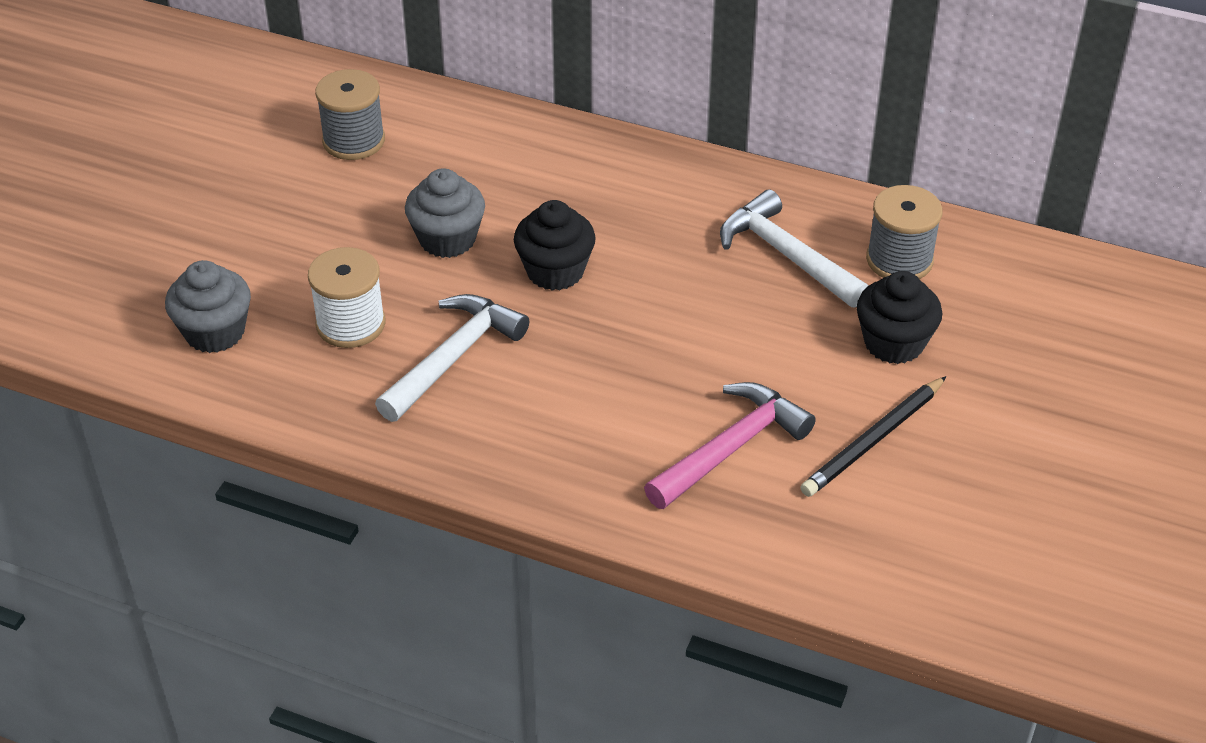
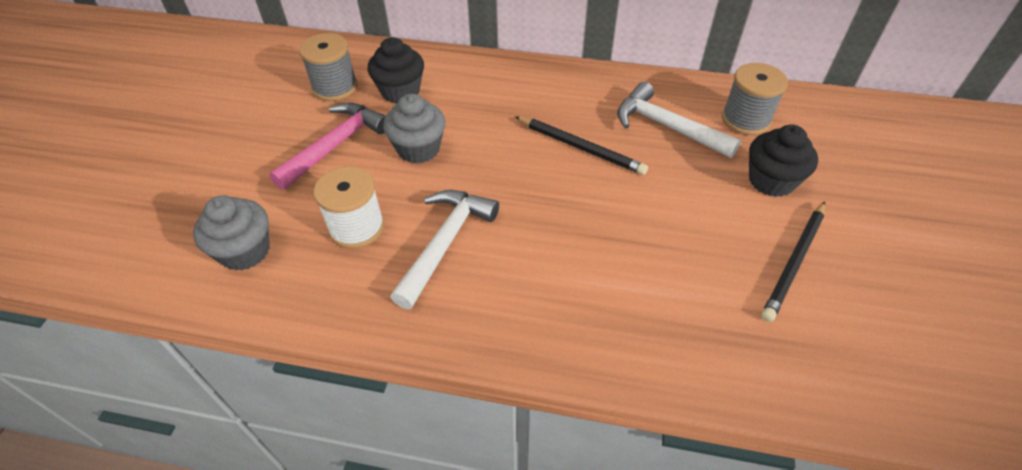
camera: 10 degrees left, 5 degrees up
(555, 271) = (505, 162): black cupcake -> black cupcake (400, 91)
(659, 266) = (580, 147): none -> black pencil
(731, 448) = (689, 287): pink hammer -> pink hammer (336, 145)

